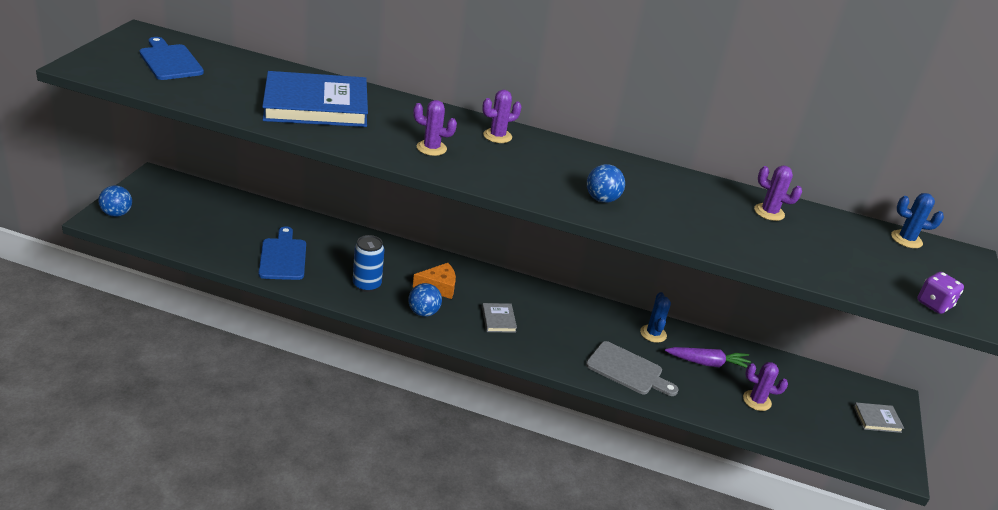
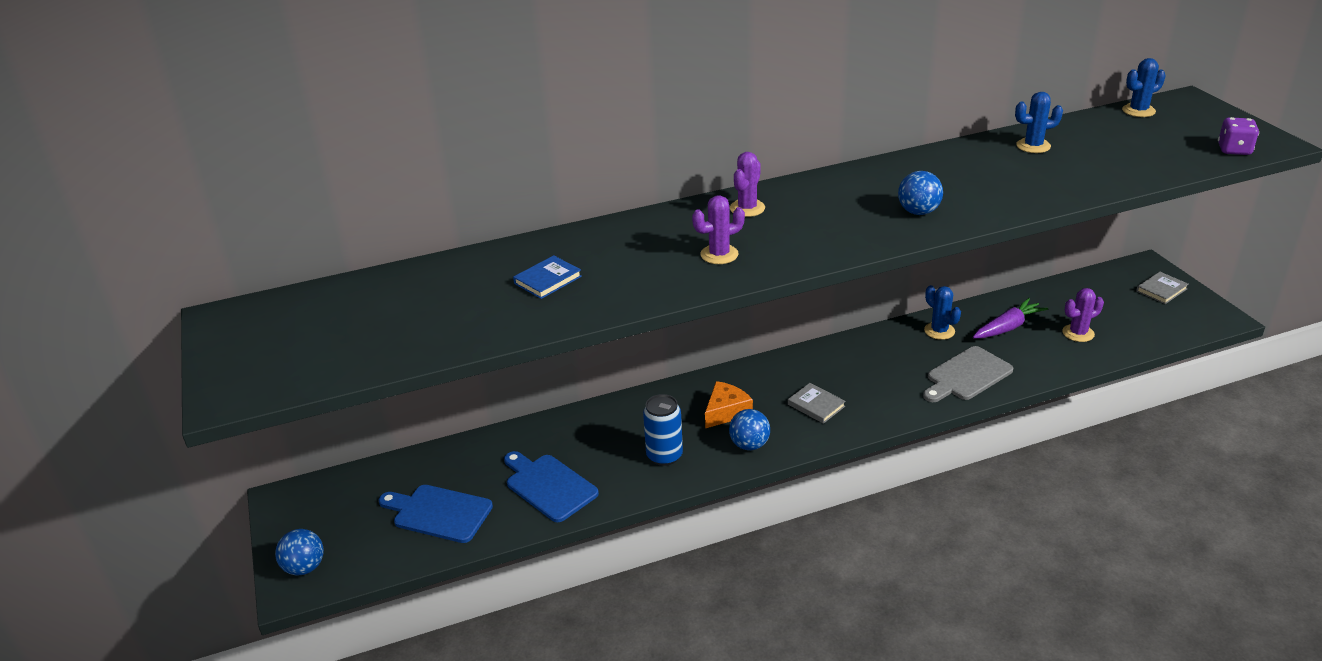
camera: 30 degrees left, 0 degrees up
(170, 61) = (317, 328): blue cutting board -> blue cutting board (438, 513)
(316, 105) = (547, 280): blue book -> blue book, size x0.41
(627, 370) = (966, 375): grey cutting board -> grey cutting board turned 150 degrees clockwise
(769, 212) = (1033, 146): purple cactus -> blue cactus

